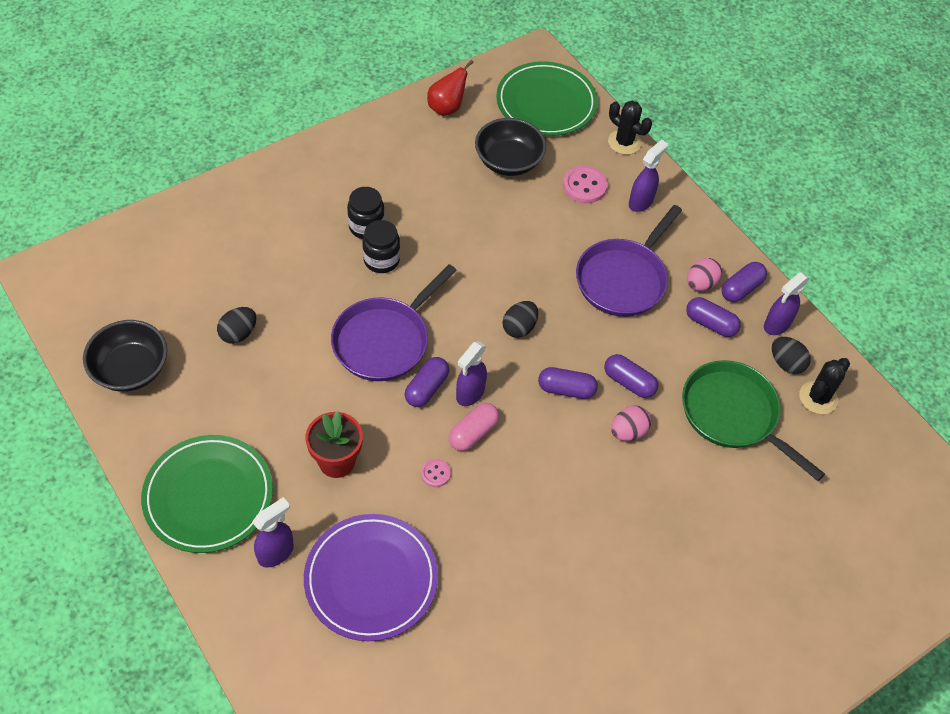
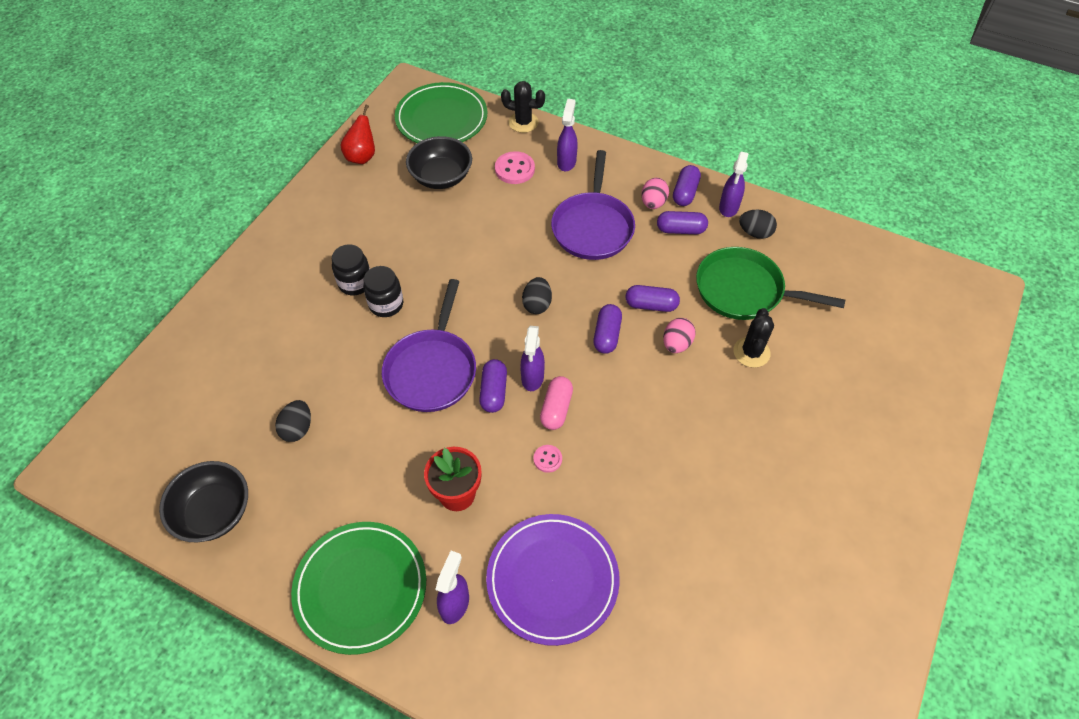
camera: 25 degrees left, 0 degrees up
(566, 389) = (607, 335): purple capsule -> purple capsule turned 60 degrees counterclockwise
(818, 398) = (794, 247): black cactus -> black cactus (751, 352)

